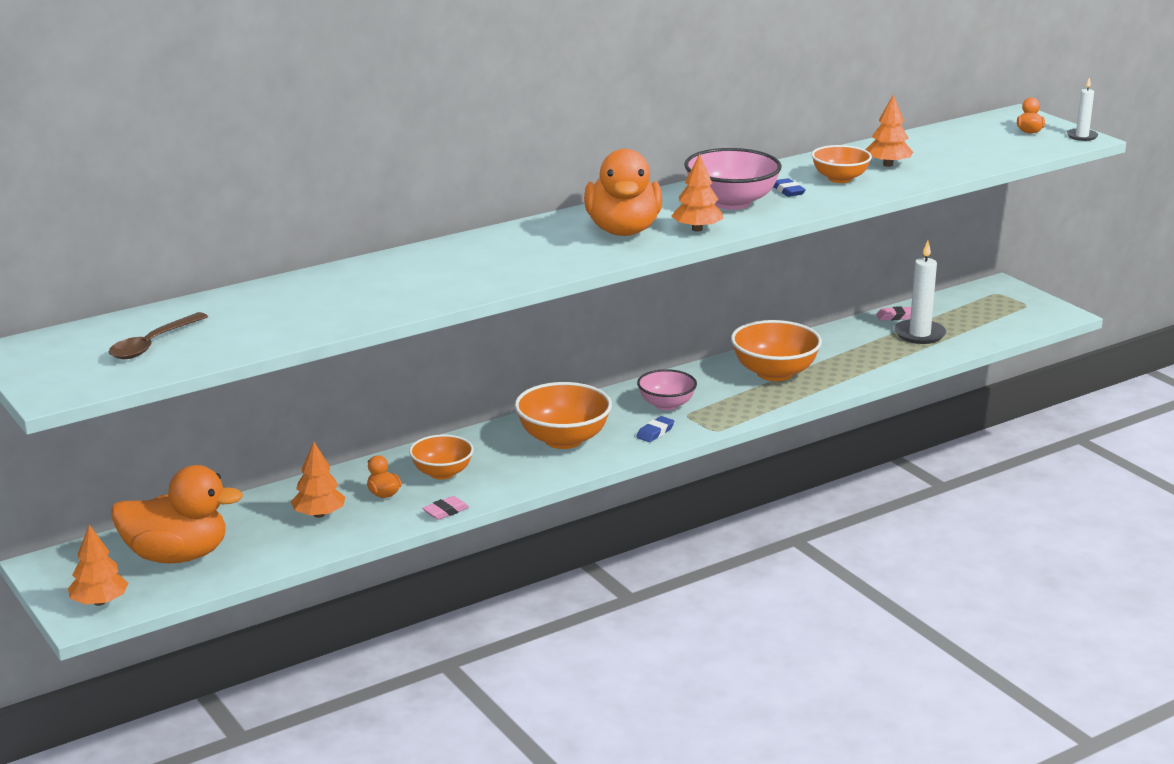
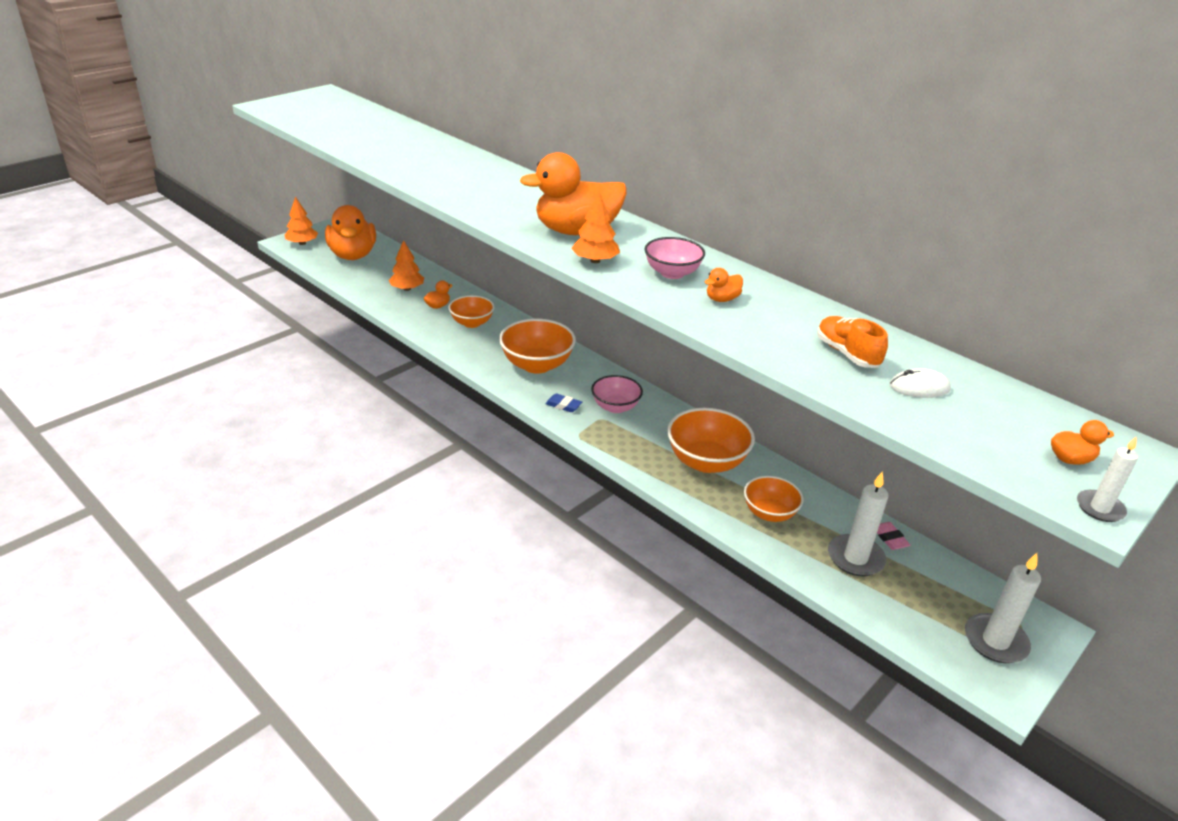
camera: 75 degrees right, 10 degrees up
(152, 344) = (332, 118): brown spoon -> none
(446, 511) = (418, 330): pink eraser -> none
(731, 202) = (672, 273): pink bowl -> pink bowl, size x0.64
(788, 191) = (722, 299): blue eraser -> orange duck
(840, 179) = (779, 326): orange bowl -> orange bowl (769, 513)
(888, 165) = (847, 354): orange tree -> orange shoe
(939, 152) = (919, 387): none -> white mouse
(1014, 305) = (995, 641): none -> white candle

